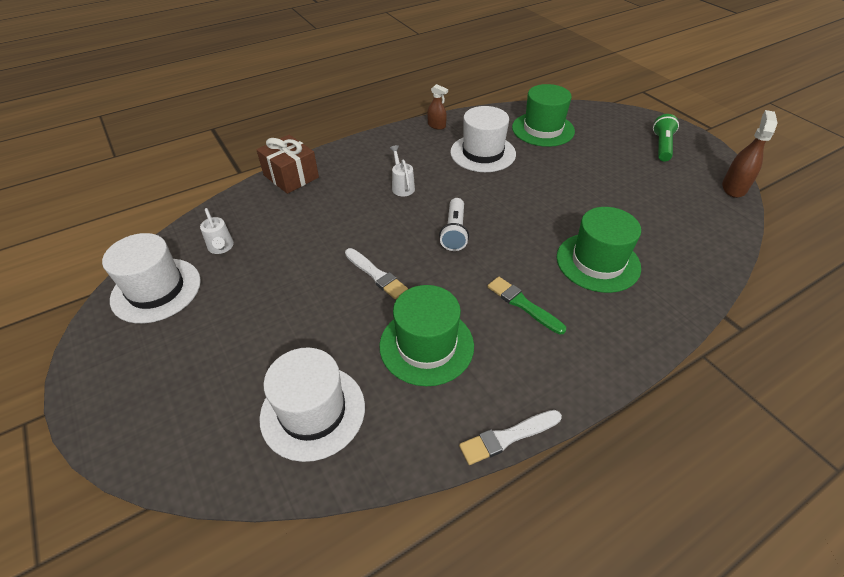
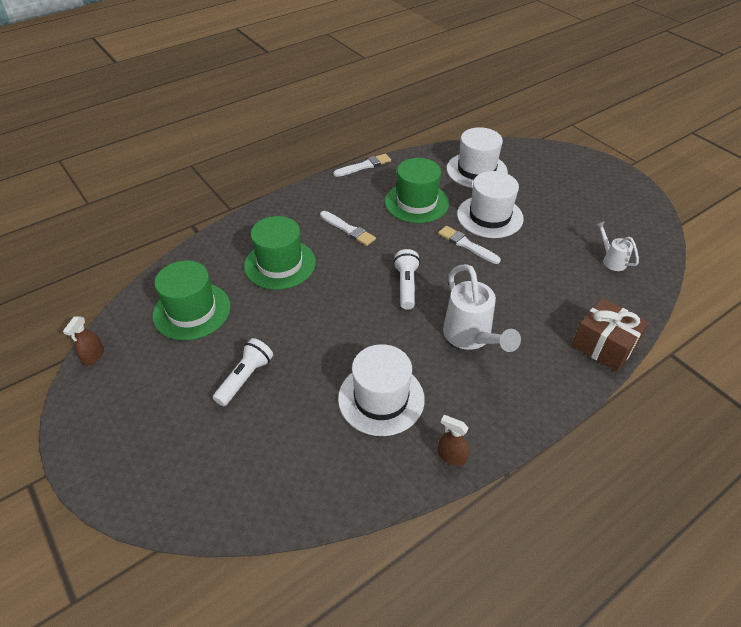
camera: 175 degrees right, 0 degrees up
(156, 290) = (633, 226): white hat -> white hat (490, 216)
(402, 186) = (471, 338): white watering can -> white watering can, size x1.87
(523, 304) = (348, 229): green brush -> white brush
(543, 129) = (292, 456): green hat -> green hat (192, 311)
(592, 168) = (245, 378): none -> white flashlight
(662, 146) = (134, 427): green flashlight -> none
(734, 188) = (93, 356): brown spray bottle -> brown spray bottle, size x0.63

